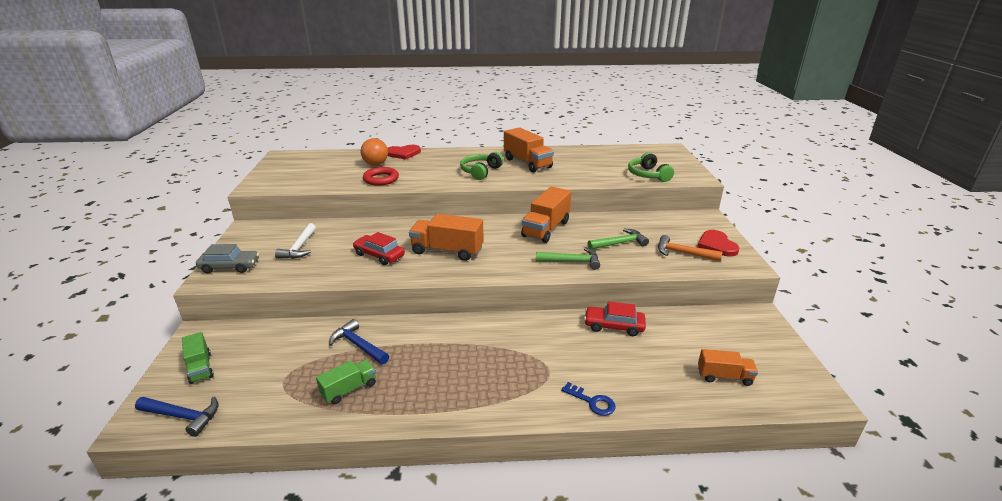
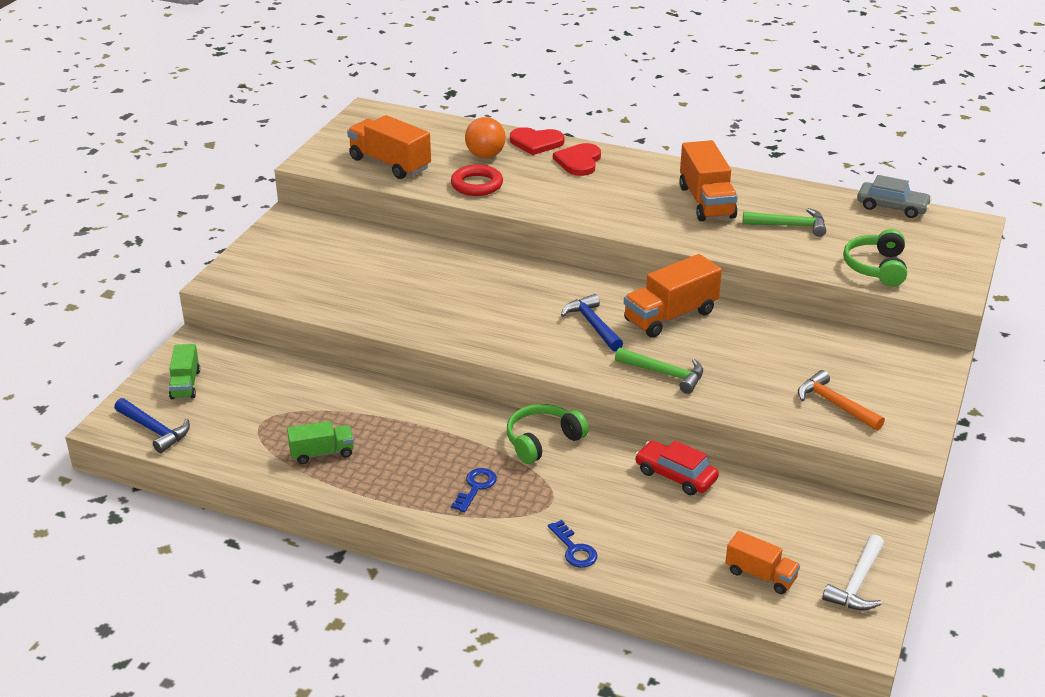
camera: 25 degrees right, 5 degrees up
(230, 266) = (249, 270): grey car -> grey car (892, 207)
(299, 247) = (337, 263): white hammer -> white hammer (857, 583)
(358, 345) = (355, 408): blue hammer -> blue hammer (593, 325)
(379, 255) = (425, 299): red car -> none
(447, 251) = (513, 315): orange truck -> orange truck (390, 164)
(480, 171) = (624, 202): green headphones -> green headphones (542, 441)
(488, 378) = (476, 487): none -> blue key
(619, 243) = (756, 365): green hammer -> green hammer (789, 226)
(716, 245) = (900, 406): red heart -> red heart (579, 161)

